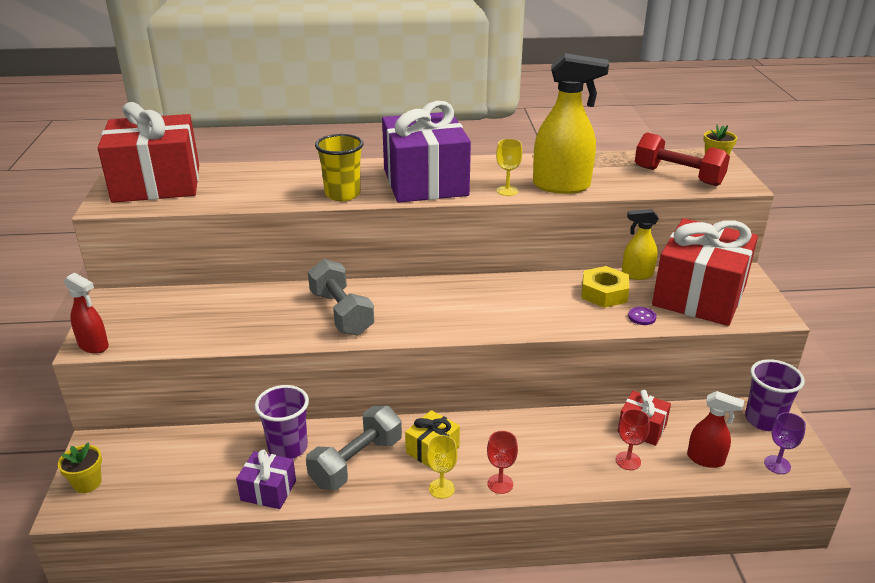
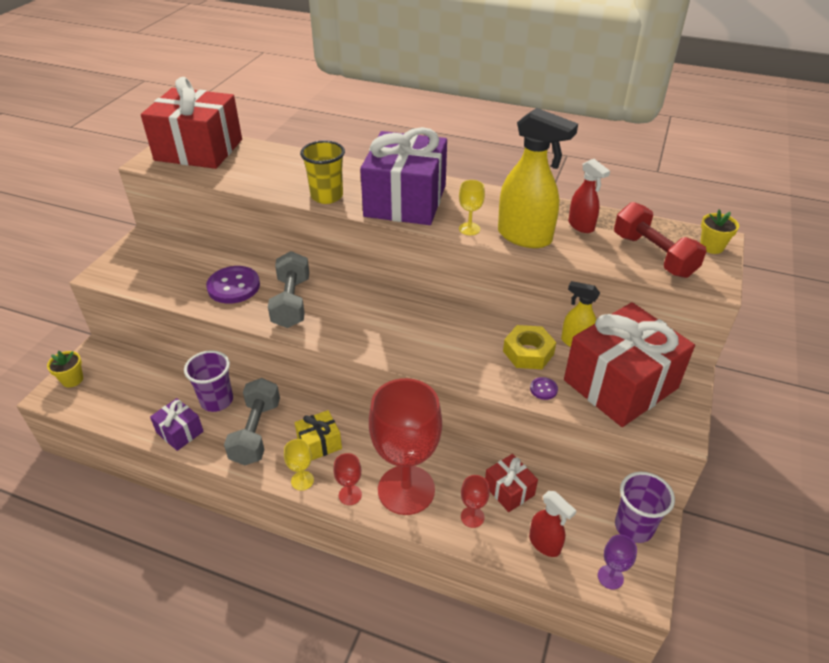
camera: 25 degrees right, 10 degrees up
(94, 346) = (103, 276): red spray bottle -> red spray bottle (581, 226)
(264, 315) = (233, 286): none -> purple button
(356, 462) = (256, 432): grey dumbbell -> grey dumbbell turned 60 degrees counterclockwise
(550, 460) = (406, 490): none -> red goblet

